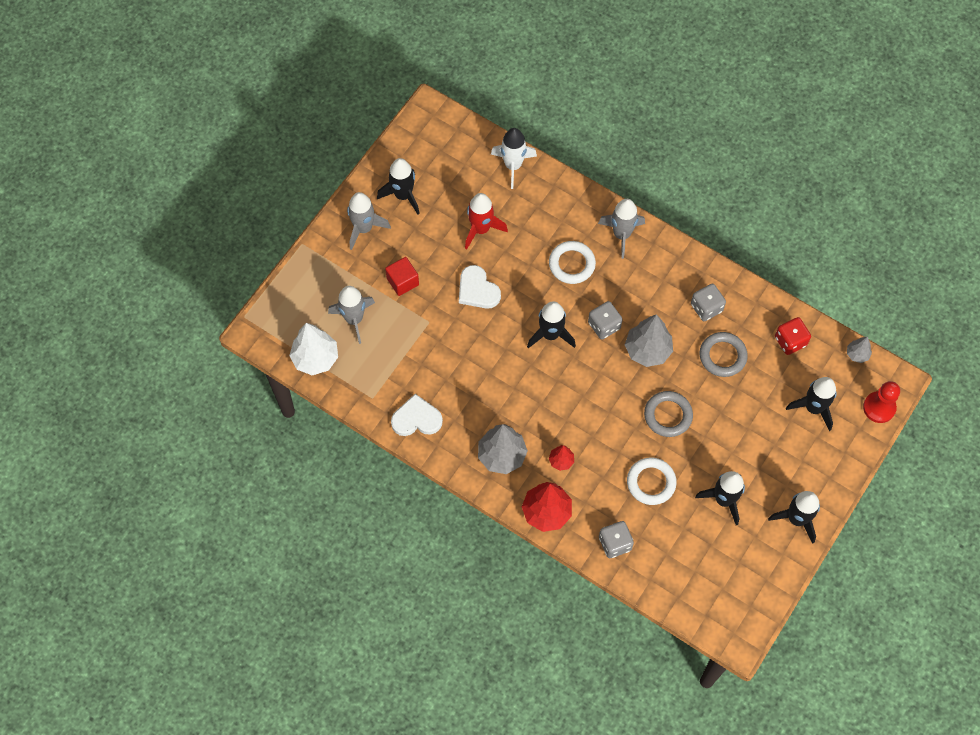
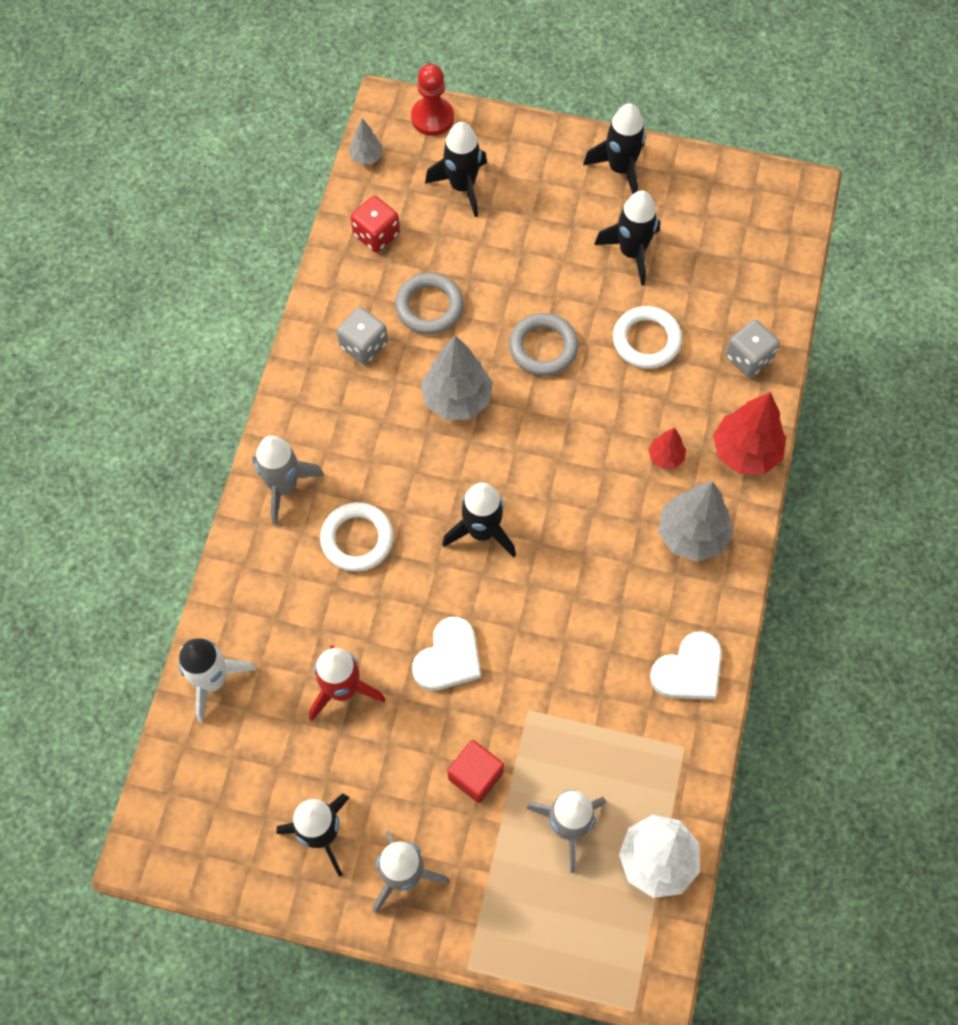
camera: 110 degrees left, 0 degrees up
(416, 419) = (688, 670): white heart -> white heart turned 105 degrees counterclockwise
(604, 325) = (440, 465): grey dice -> none

